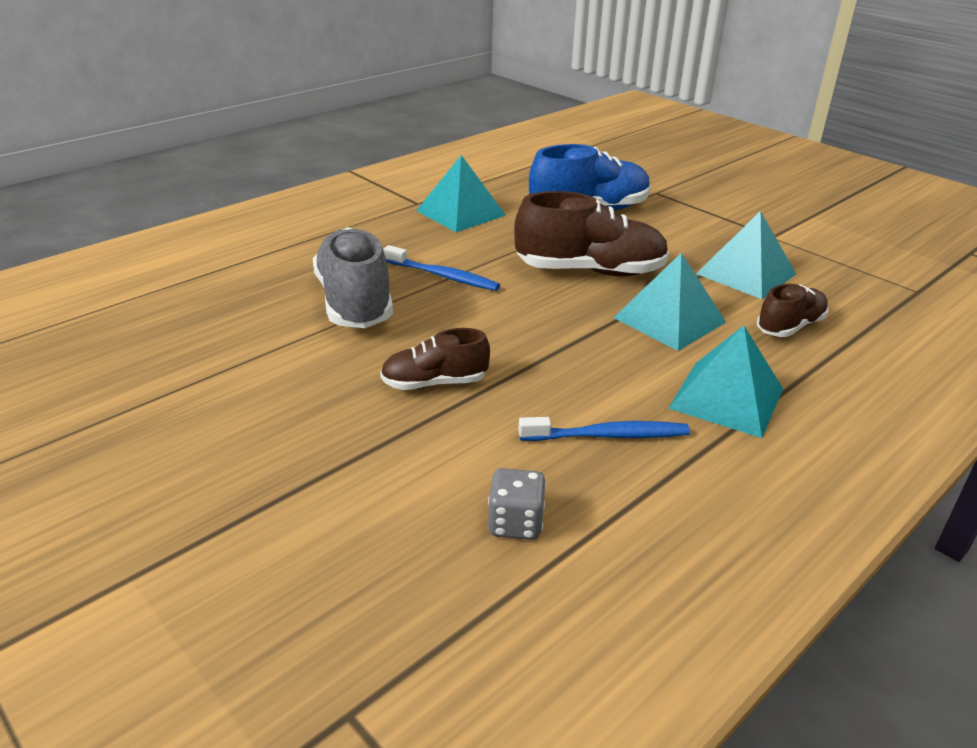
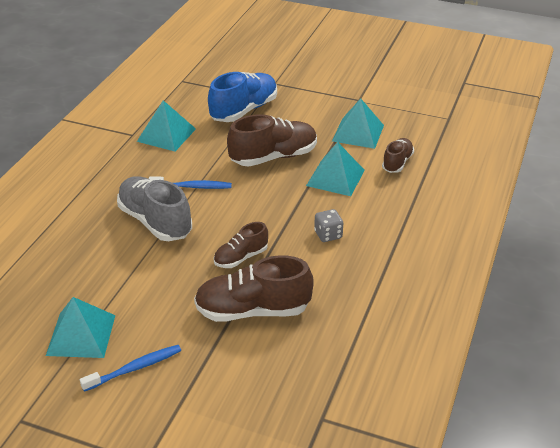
camera: 25 degrees left, 5 degrees up
(387, 466) = (253, 310): none -> brown shoe
(515, 523) = (332, 316): grey dice -> grey dice (328, 235)
(608, 435) = (346, 257): blue toothbrush -> blue toothbrush (135, 368)
(727, 398) = (388, 217): turquoise pyramid -> turquoise pyramid (81, 335)

